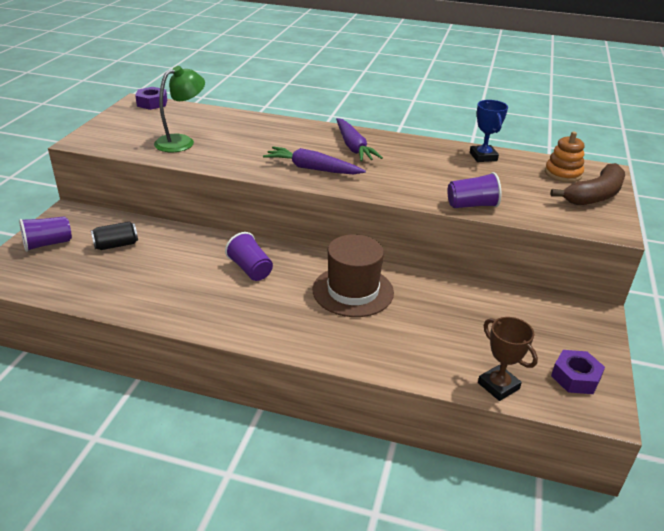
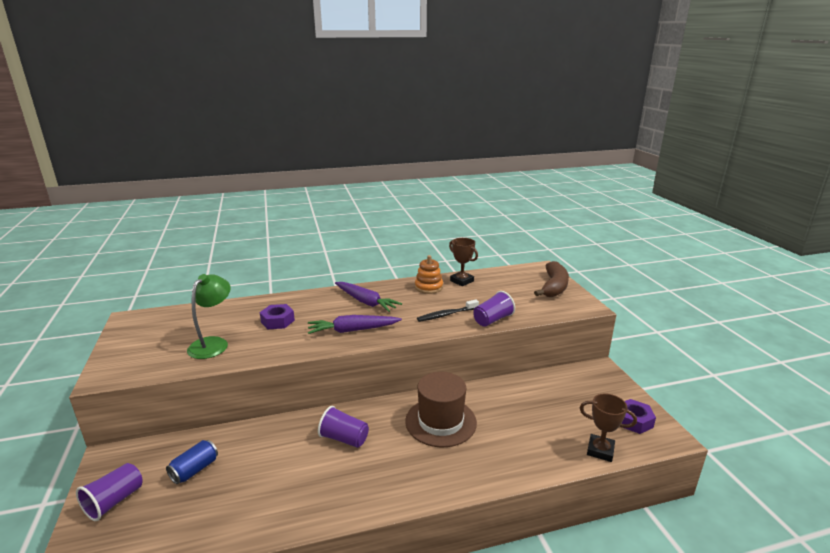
camera: 30 degrees left, 10 degrees down
(116, 245) = (195, 470): black can -> blue can
(152, 103) = (146, 316): purple nut -> purple nut (277, 321)
(425, 184) = (446, 315): none -> black toothbrush
(483, 157) = (461, 281): blue trophy -> brown trophy
(563, 173) = (521, 277): orange stacking toy -> orange stacking toy (428, 287)

